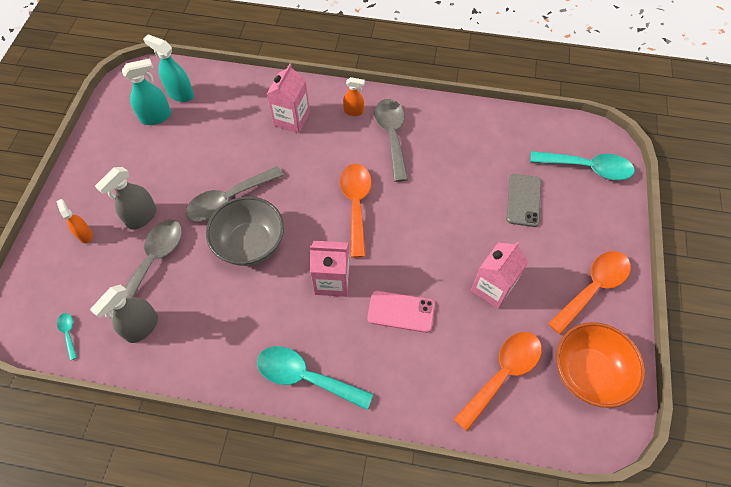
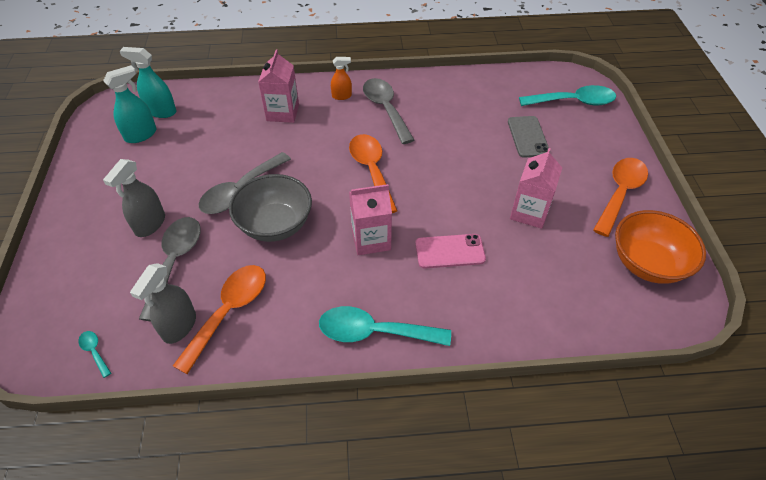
camera: 15 degrees left, 10 degrees down
(85, 234) = (89, 253): orange spray bottle -> none
(503, 374) = (569, 283): orange spoon -> orange spoon (229, 311)

